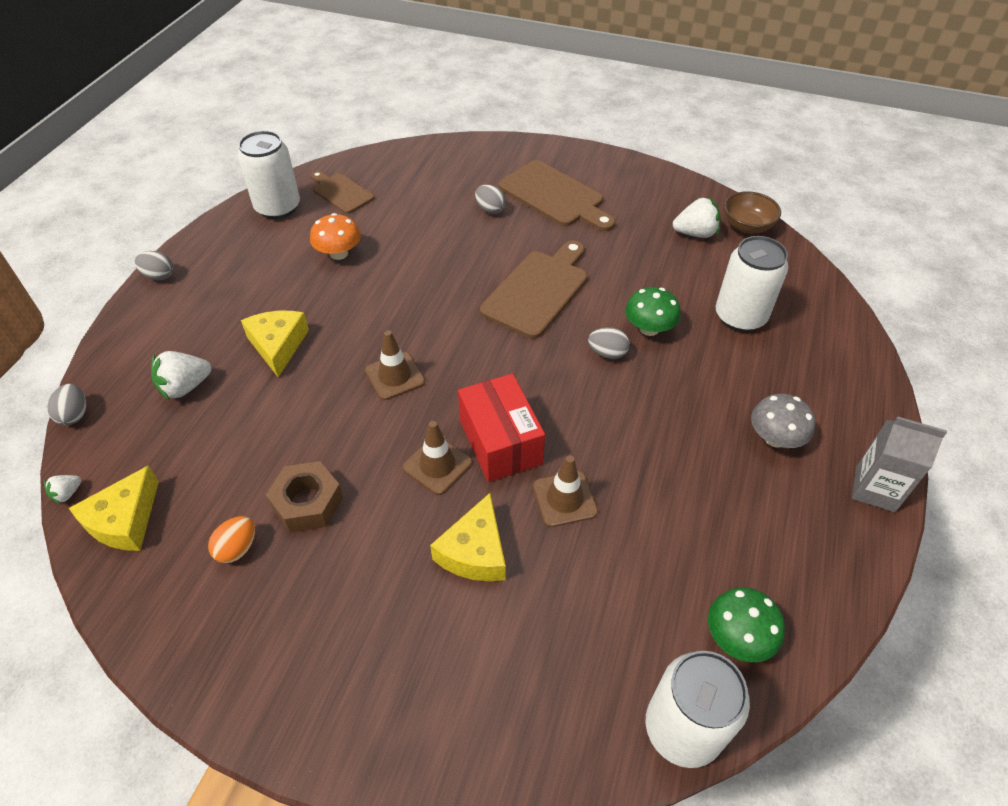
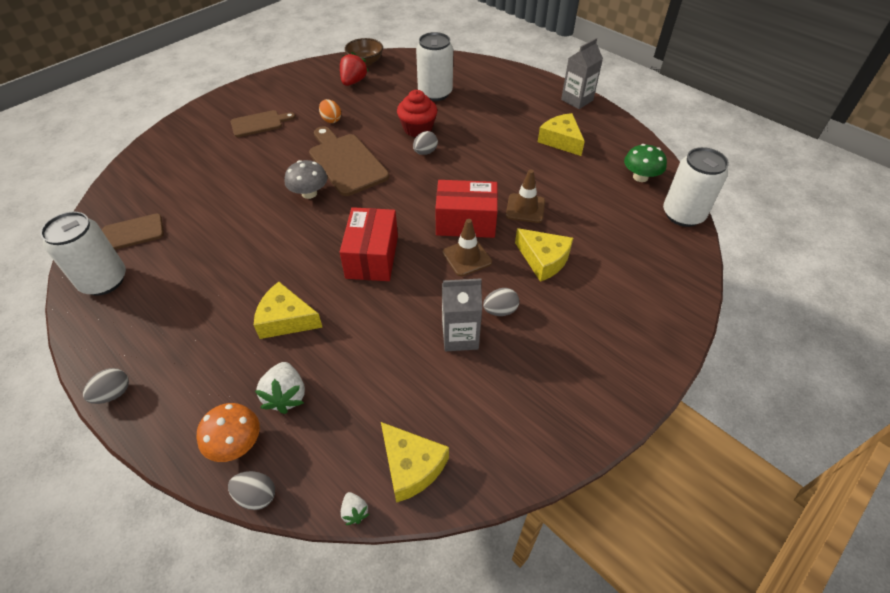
camera: 65 degrees left, 0 degrees up
(237, 548) = (479, 389): orange egg -> orange egg (331, 120)
(307, 503) = (460, 336): brown nut -> grey carton
(338, 253) = (208, 255): orange mushroom -> orange mushroom (236, 443)
(395, 376) = (372, 257): brown traffic cone -> red box
(490, 209) = (241, 157): grey egg -> grey egg (500, 311)
(554, 196) = (259, 123): brown cutting board -> brown cutting board, size x0.61
(649, 328) = (417, 129): green mushroom -> red cupcake
(695, 233) = (353, 82): white strawberry -> red strawberry
(749, 497) = (561, 140): none -> yellow cheese
(775, 438) = (528, 116): grey mushroom -> grey mushroom (309, 193)

